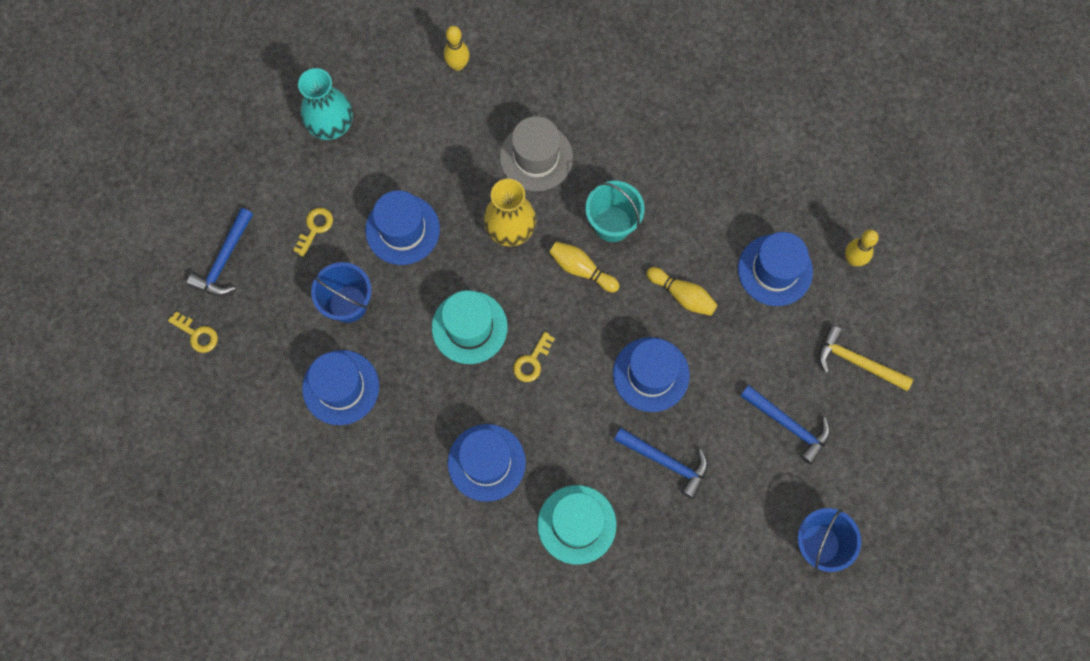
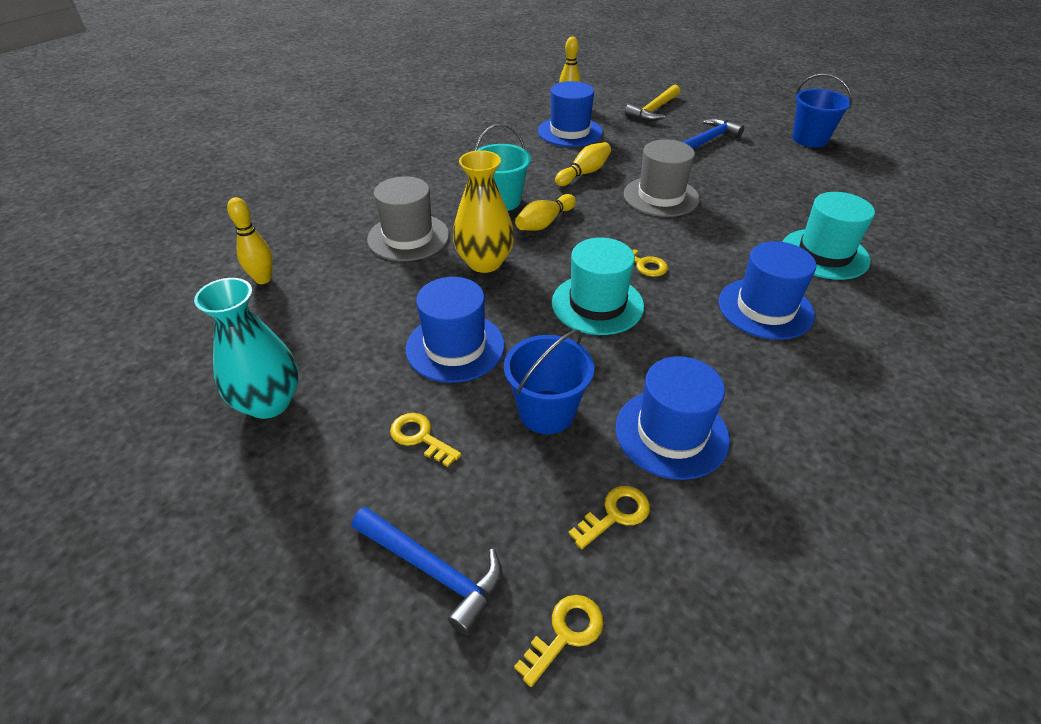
camera: 80 degrees left, 30 degrees down
(272, 355) = (615, 514): none -> yellow key
(651, 374) = (661, 196): blue hat -> grey hat
(666, 461) = (748, 198): blue hammer -> none

